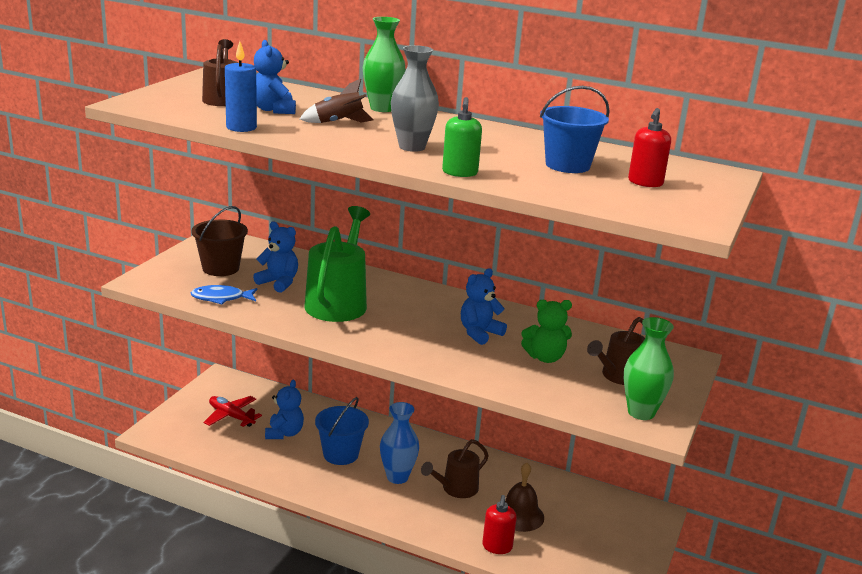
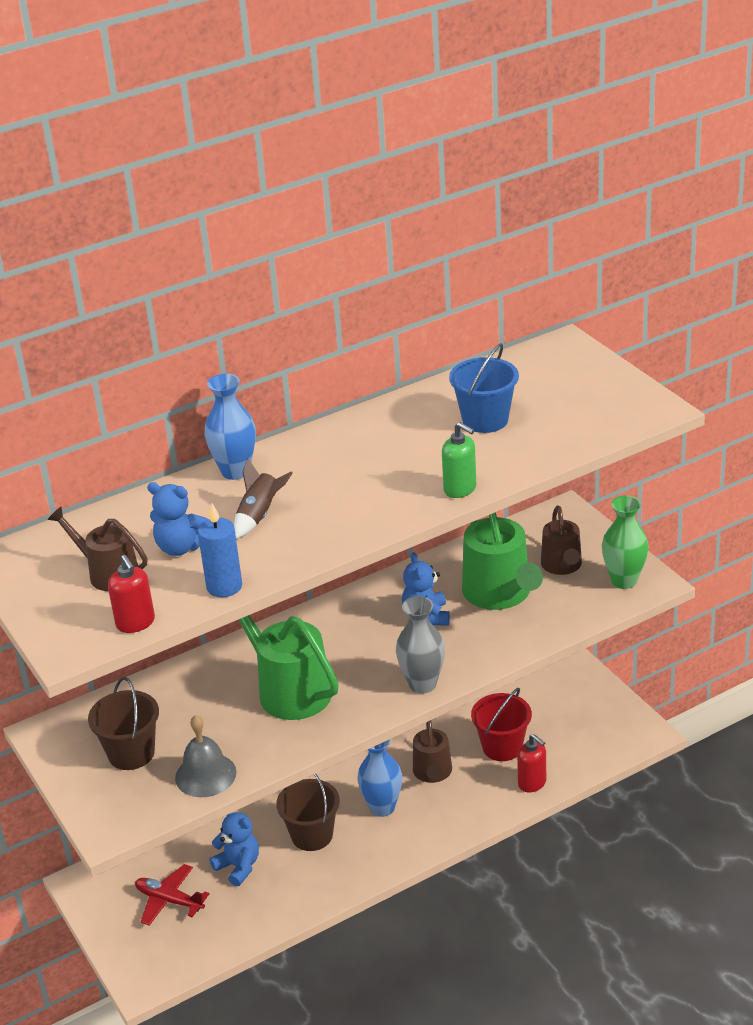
camera: 50 degrees left, 10 degrees up
(221, 298) = (205, 775): blue fish -> grey bell
(231, 416) = (169, 900): red plane -> red plane turned 45 degrees clockwise
(278, 283) = (206, 718): blue teddy bear -> none
(341, 454) = (312, 835): blue bucket -> brown bucket
(382, 108) = (235, 471): green vase -> blue vase
(412, 147) = (370, 493): grey vase -> grey vase (422, 684)
(519, 515) = (502, 747): brown bell -> red bucket
(545, 357) = (500, 595): green teddy bear -> green watering can
(645, 183) = (555, 396): red soap dispenser -> red soap dispenser (135, 623)

